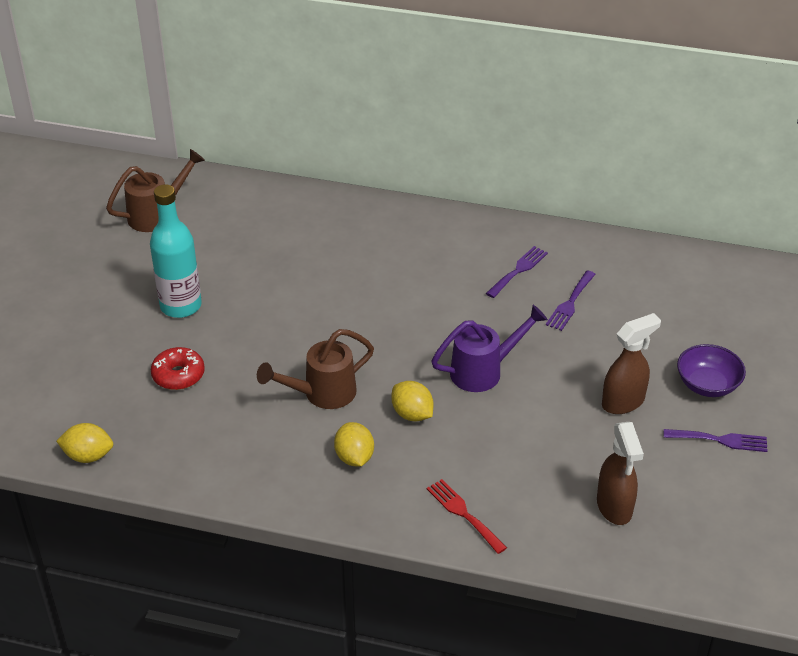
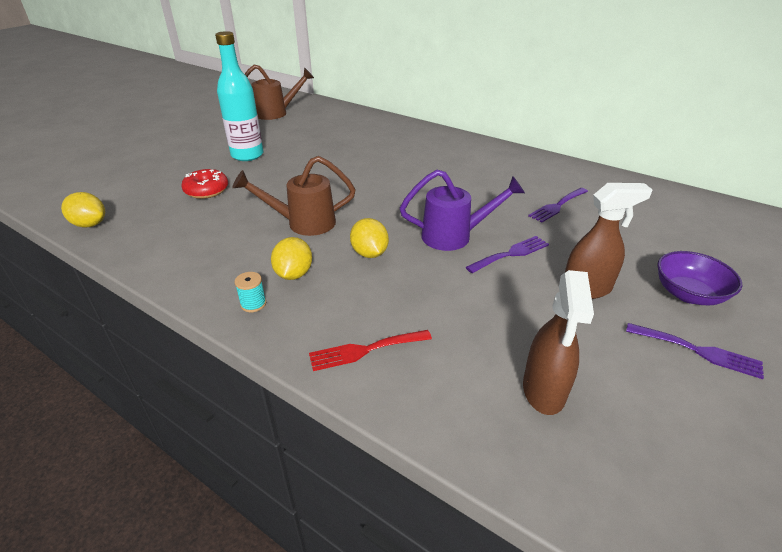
camera: 20 degrees right, 5 degrees down
(339, 498) = (253, 304): none -> turquoise spool
(463, 513) = (365, 350): red fork -> red fork turned 90 degrees counterclockwise
(518, 270) = (519, 179): purple fork -> purple fork (511, 254)

